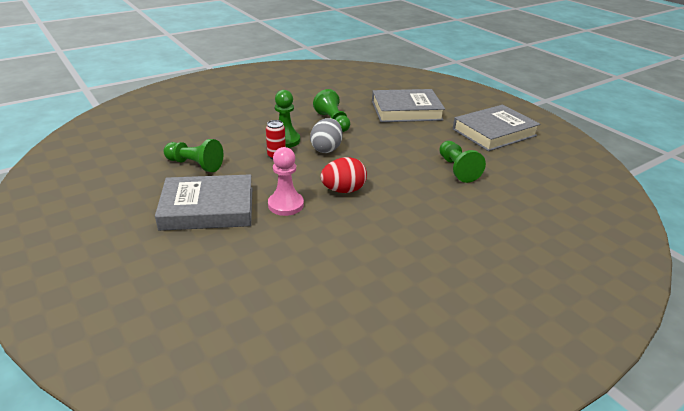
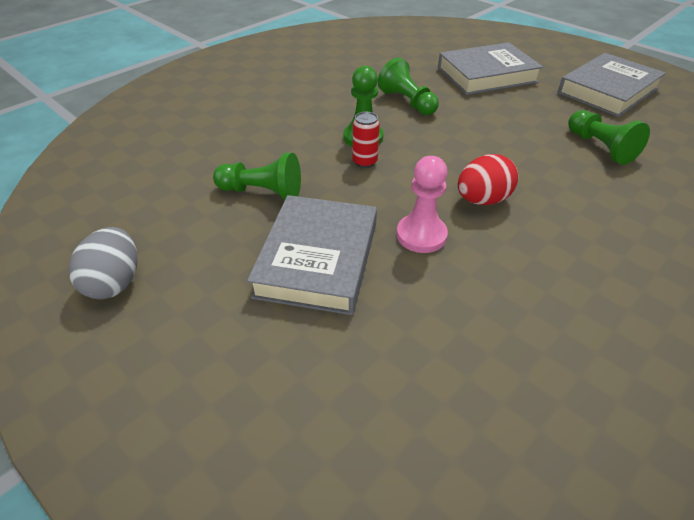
camera: 10 degrees left, 10 degrees up
(208, 208) = (318, 259): grey book -> grey book turned 60 degrees counterclockwise
(326, 149) = (423, 142): grey egg -> grey egg (115, 282)

